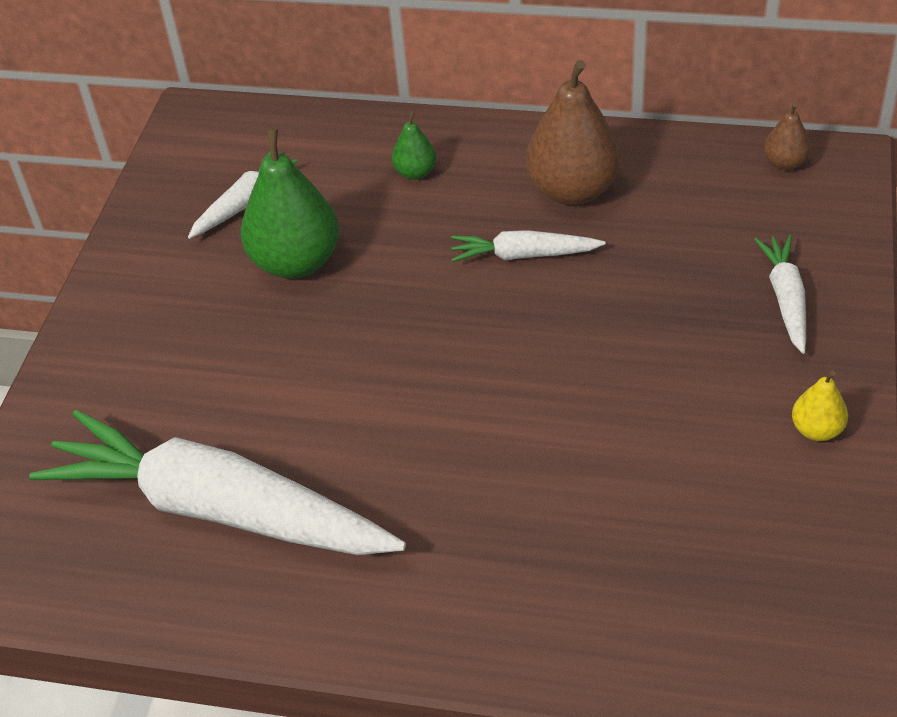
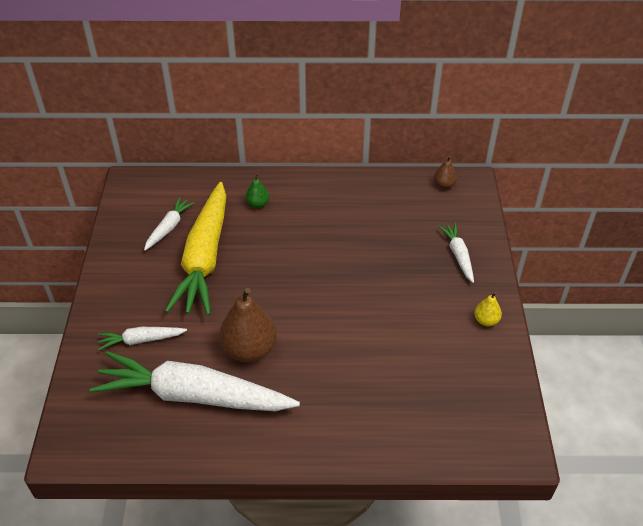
camera: 15 degrees left, 0 degrees up
(296, 262) = (205, 258): green pear -> yellow carrot
(523, 255) = (323, 244): white carrot -> white carrot (141, 340)
(573, 190) = (341, 207): brown pear -> brown pear (249, 349)

